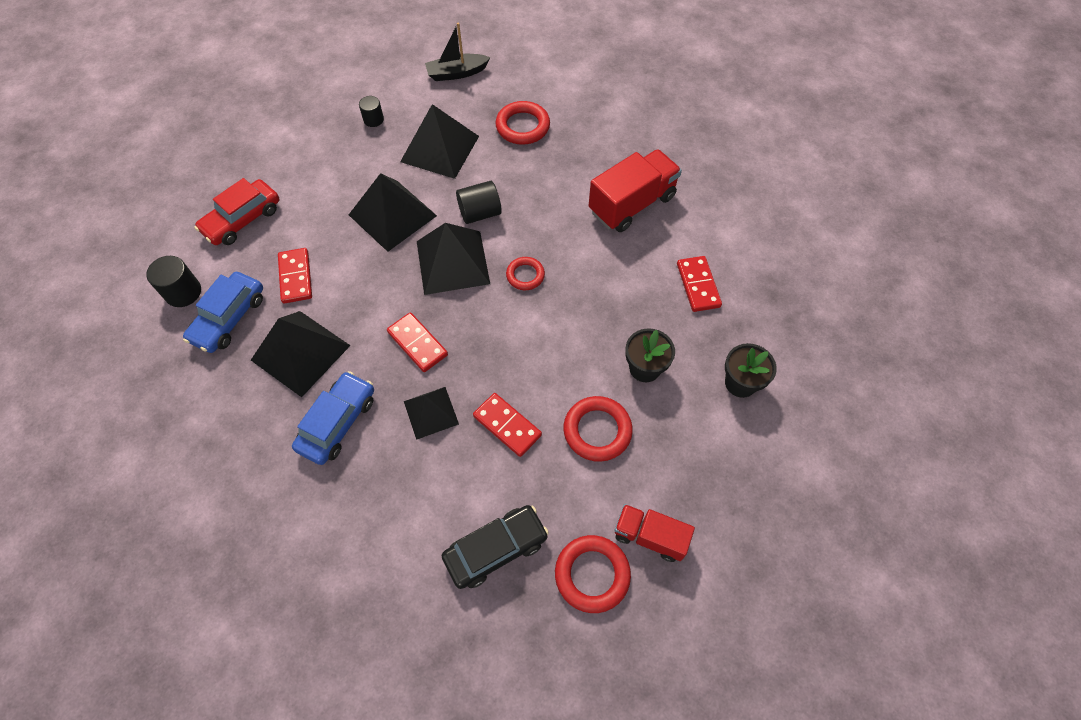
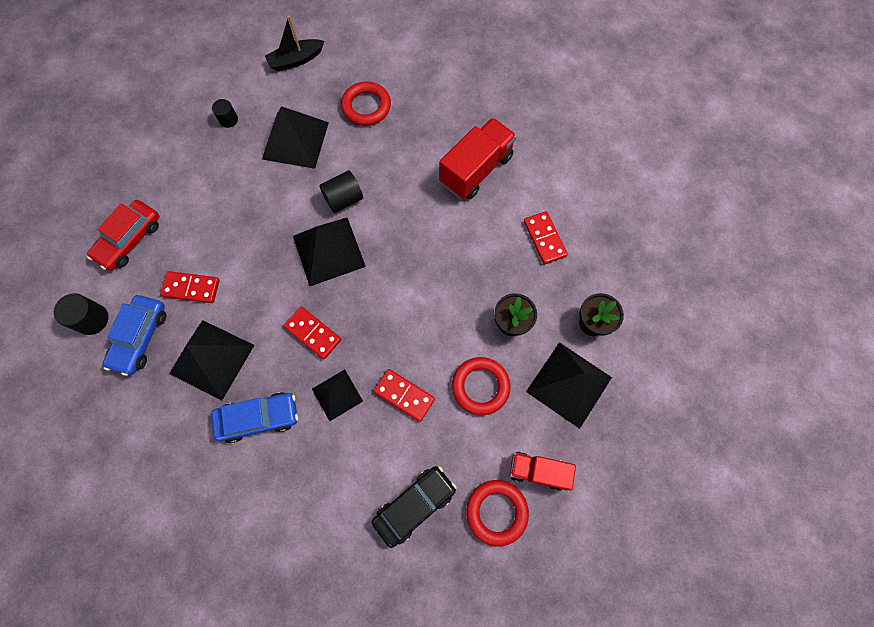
camera: 10 degrees left, 10 degrees up
(295, 277) = (191, 288): red domino -> red domino turned 60 degrees counterclockwise
(338, 422) = (259, 418): blue car -> blue car turned 60 degrees clockwise
(392, 215) = (265, 213): black pyramid -> black pyramid (569, 384)
(525, 275) = (395, 253): red ring -> none

